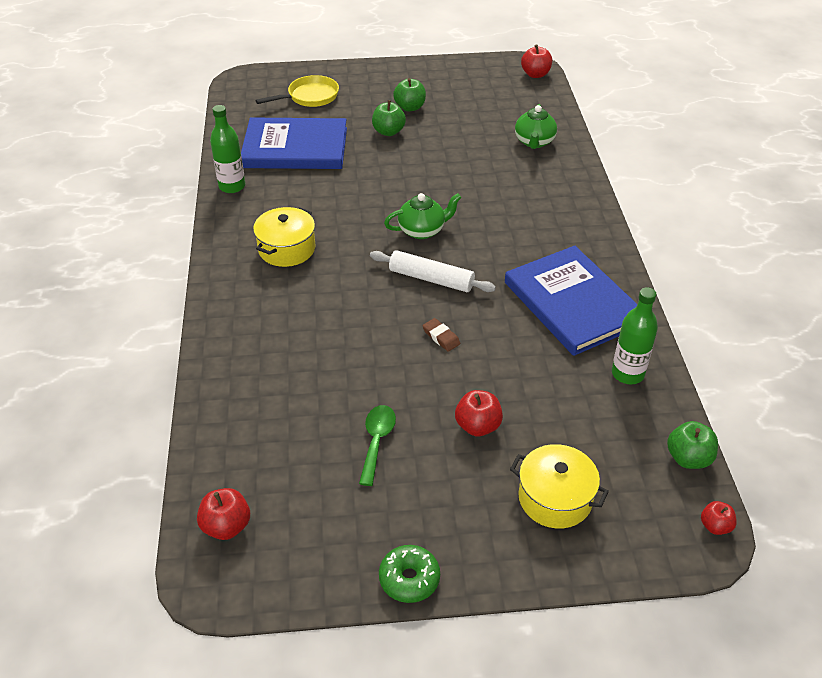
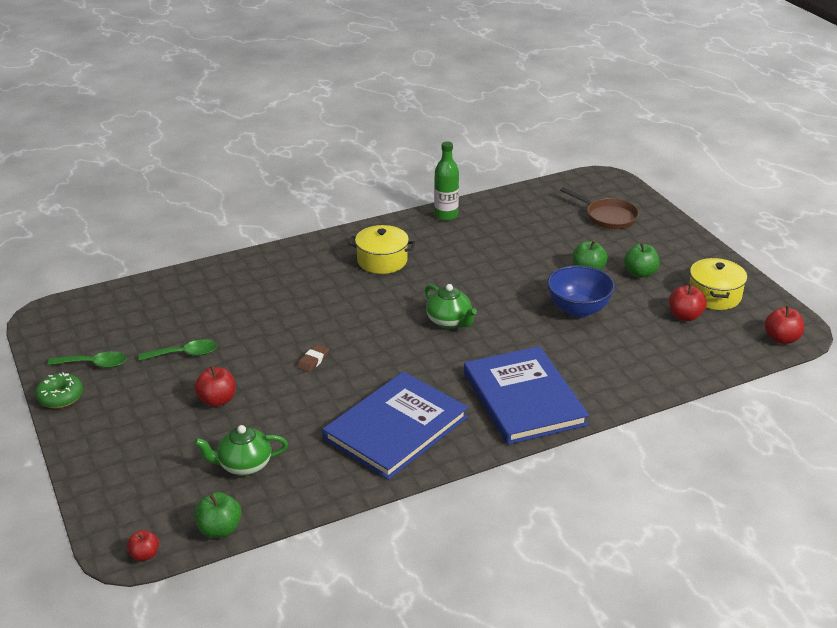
camera: 70 degrees right, 10 degrees down
(226, 526) = (90, 310): red apple -> red apple (685, 316)
(295, 148) = (522, 230): blue book -> blue book (523, 398)
(310, 97) = (608, 217): yellow pan -> brown pan
(354, 534) = (94, 364): none -> green spoon
(431, 279) = (385, 340): white rolling pin -> none
(445, 153) = (578, 310): none -> blue bowl
(534, 142) = (644, 361): green teapot -> green teapot (244, 465)
(555, 498) = (152, 455): yellow pot -> yellow pot (714, 295)
(627, 374) = (314, 477): green bottle -> none

